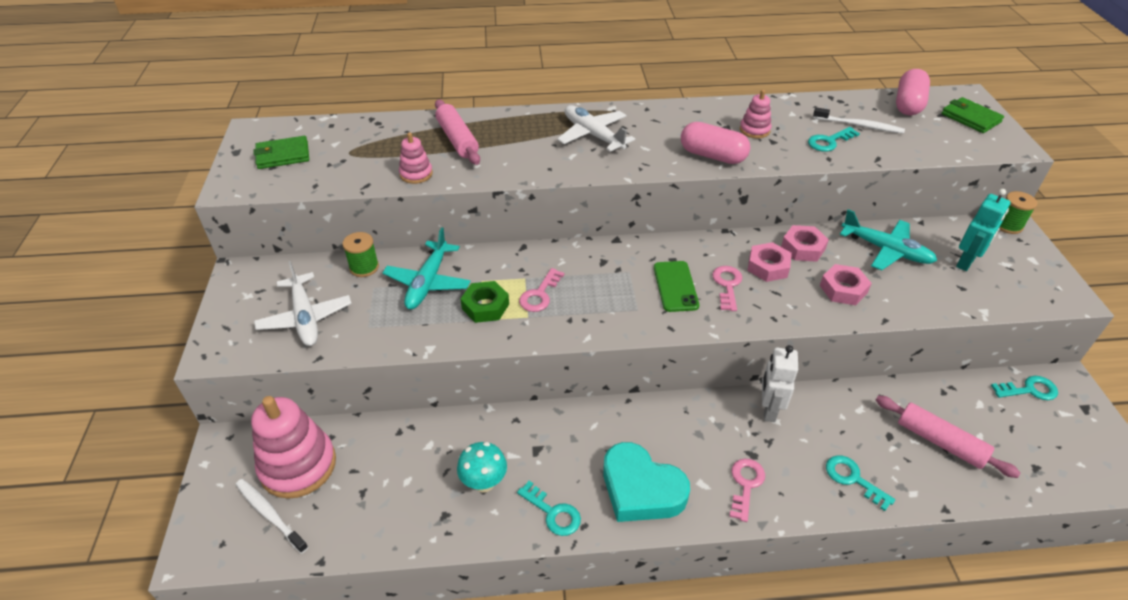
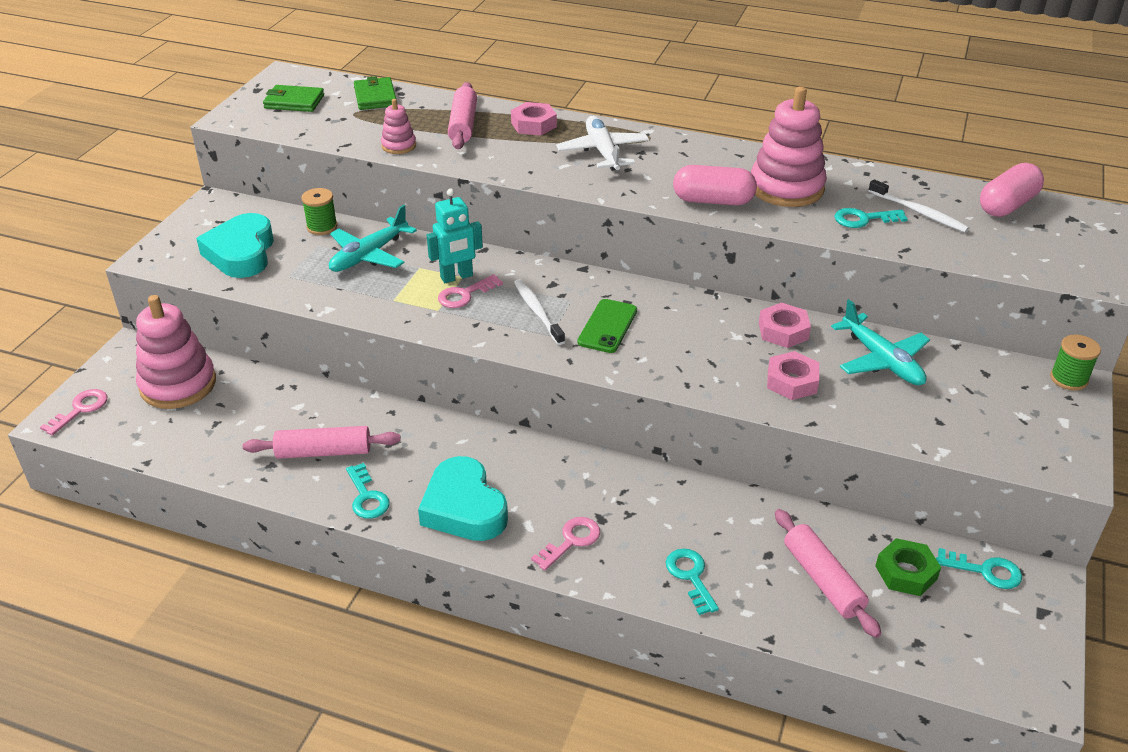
camera: 25 degrees right, 5 degrees down
(270, 514) = (131, 413): white toothbrush -> white toothbrush (537, 312)
(305, 317) = (241, 253): white plane -> turquoise heart
(484, 483) = (324, 452): turquoise mushroom -> pink rolling pin
(485, 306) = (405, 290): green nut -> green nut (906, 572)
(712, 156) = (713, 201): pink capsule -> pink capsule turned 45 degrees counterclockwise
(727, 285) = (664, 341): pink key -> pink key (80, 409)
(754, 130) = (786, 188): pink stacking toy -> pink stacking toy, size x2.02
(768, 266) = (725, 337): pink nut -> pink nut (533, 124)
(768, 410) = (653, 487): white robot -> none
(966, 262) = (971, 399): turquoise robot -> turquoise robot (457, 277)
(970, 118) = (1075, 237): green wallet -> green wallet (375, 97)

